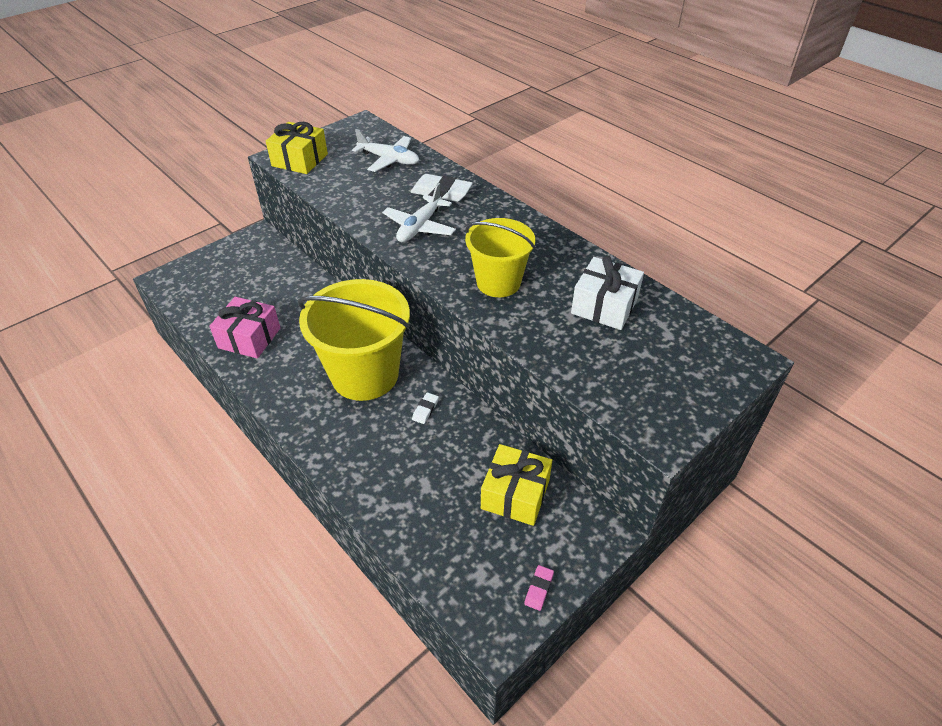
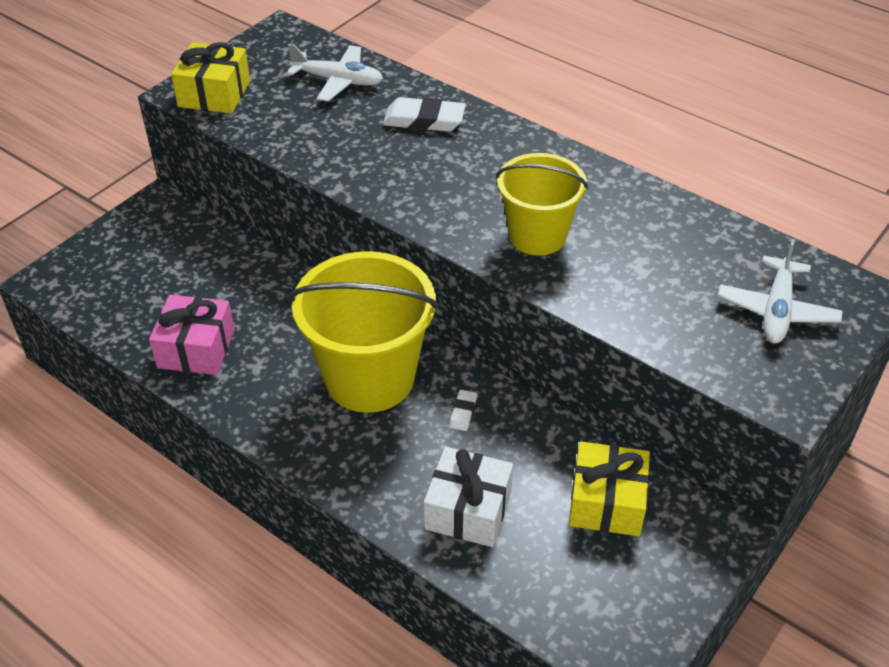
camera: 10 degrees left, 0 degrees up
(420, 227) = (411, 172): white plane -> white plane (777, 310)
(539, 589) = (665, 610): pink eraser -> none
(604, 306) = (677, 250): white gift -> white gift (468, 510)

